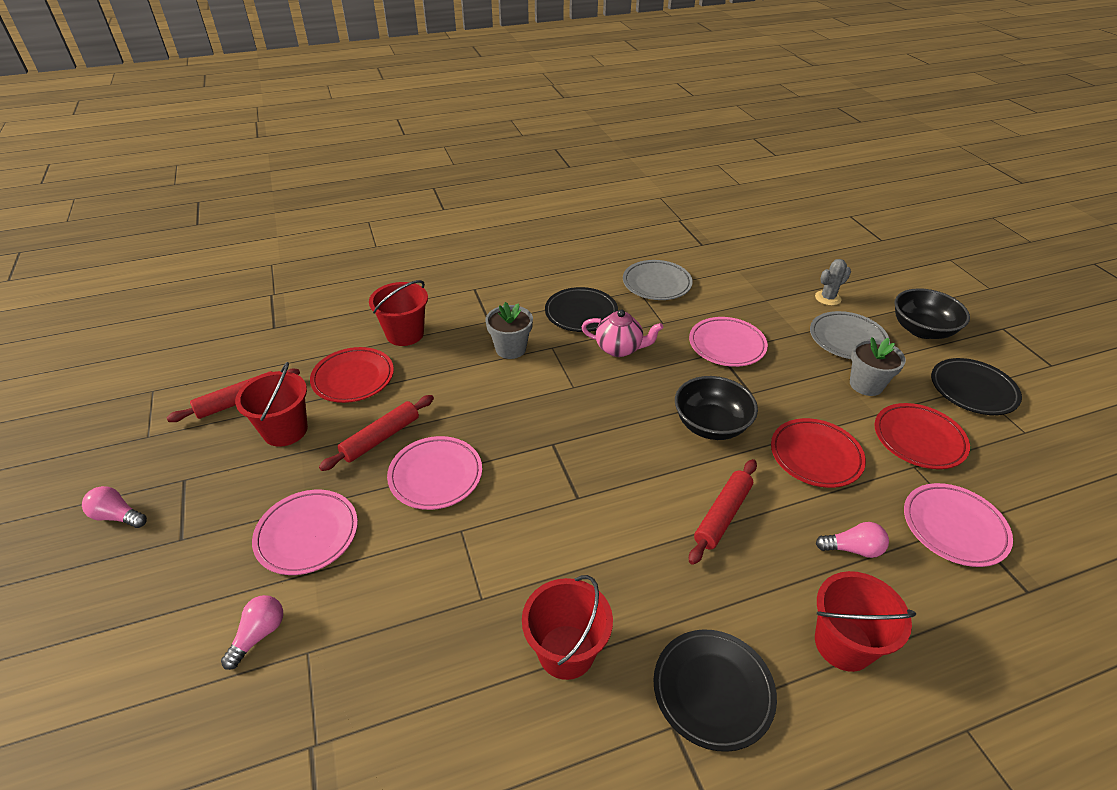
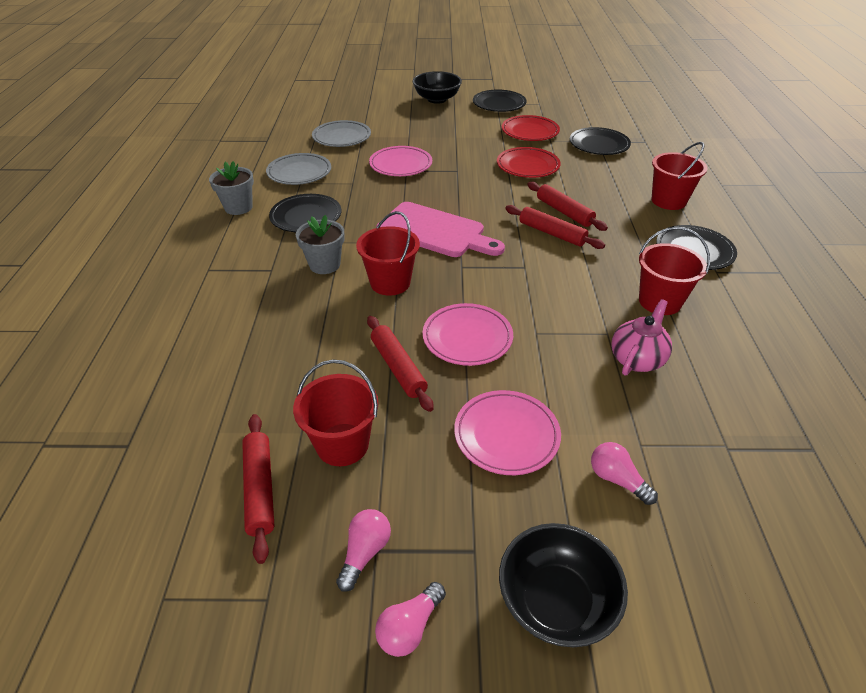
camera: 70 degrees left, 0 degrees up
(353, 378) = (290, 378): red plate -> none
(405, 334) = (243, 329): red bucket -> red bucket (390, 283)
(608, 407) = (435, 231): none -> pink cutting board
(619, 349) = (369, 210): pink teapot -> pink teapot (637, 359)
(663, 511) = (552, 233): none -> red rolling pin
(711, 425) = (480, 194): black bowl -> black bowl (555, 601)
(827, 298) = (380, 116): grey cactus -> none
(847, 339) = (427, 123): grey plate -> grey plate (342, 137)
(852, 549) = (604, 177): pink light bulb -> pink light bulb (365, 552)
(866, 385) = (474, 131): grey flower pot -> grey flower pot (238, 207)
(954, 527) = (599, 145): pink plate -> black plate

